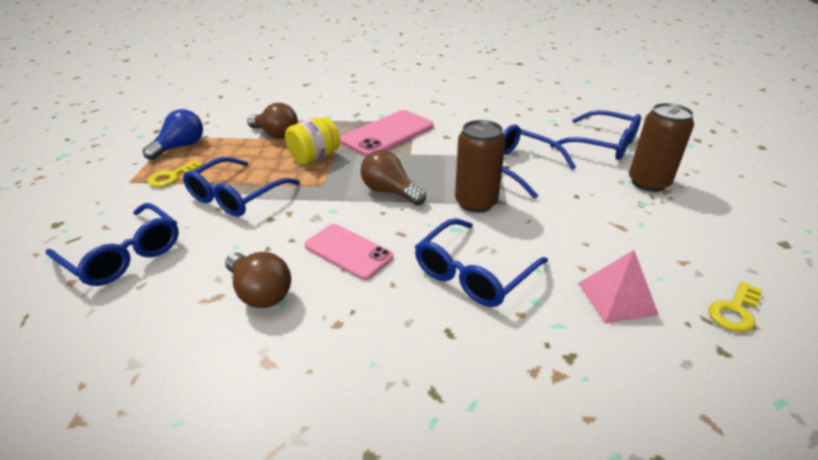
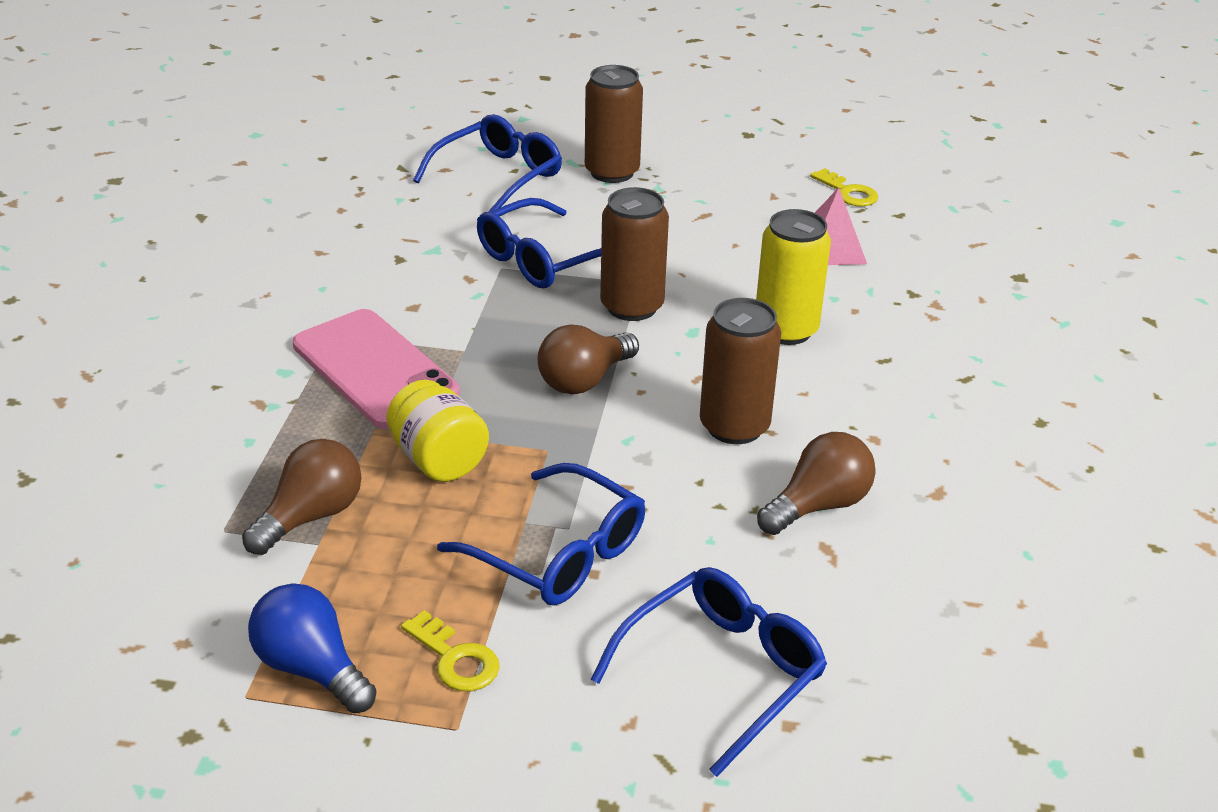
camera: 85 degrees left, 0 degrees up
(348, 251) = (734, 426): pink phone -> brown can
(474, 273) = (785, 330): blue glasses -> yellow can

